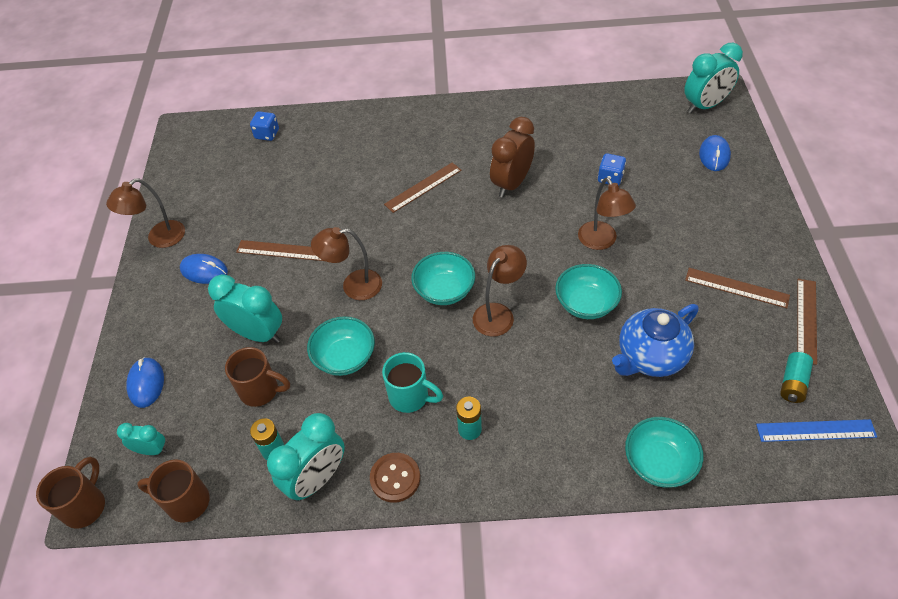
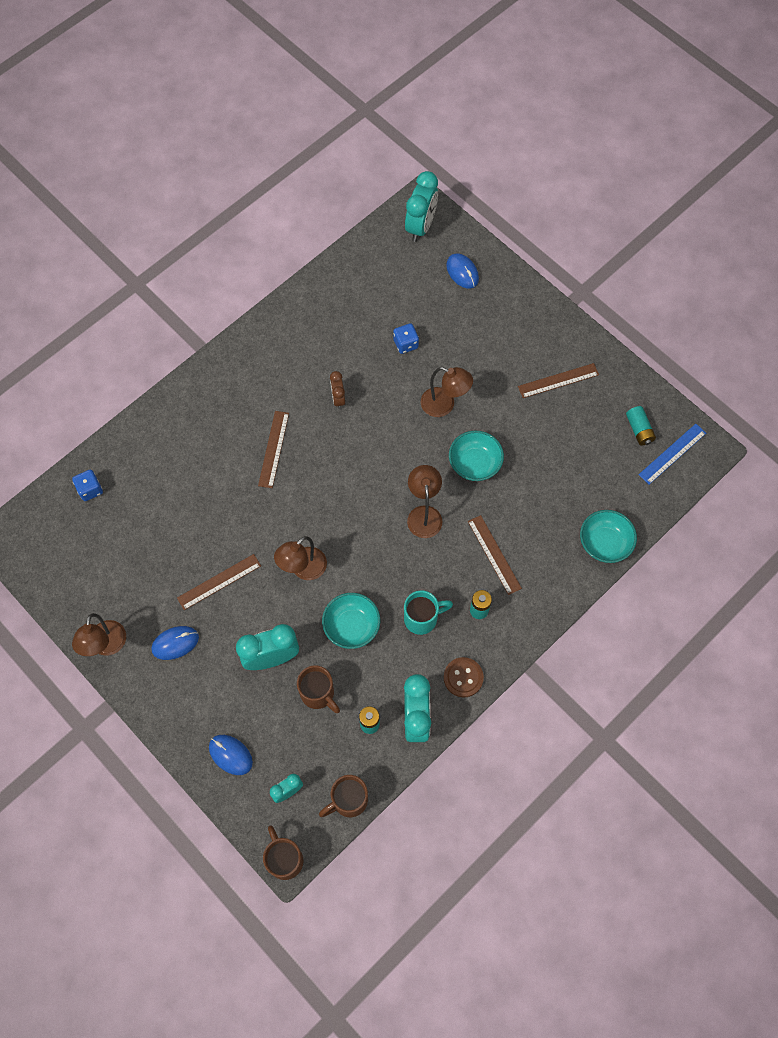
camera: 45 degrees left, 15 degrees up
(261, 391) = (318, 694): brown mug -> brown mug turned 75 degrees clockwise
(444, 290) = (371, 524): turquoise bowl -> none
(511, 183) = (338, 399): brown clock -> brown clock, size x0.54
(650, 357) = (545, 474): blue teapot -> none
(806, 320) = (616, 376): brown ruler -> brown ruler (494, 554)

